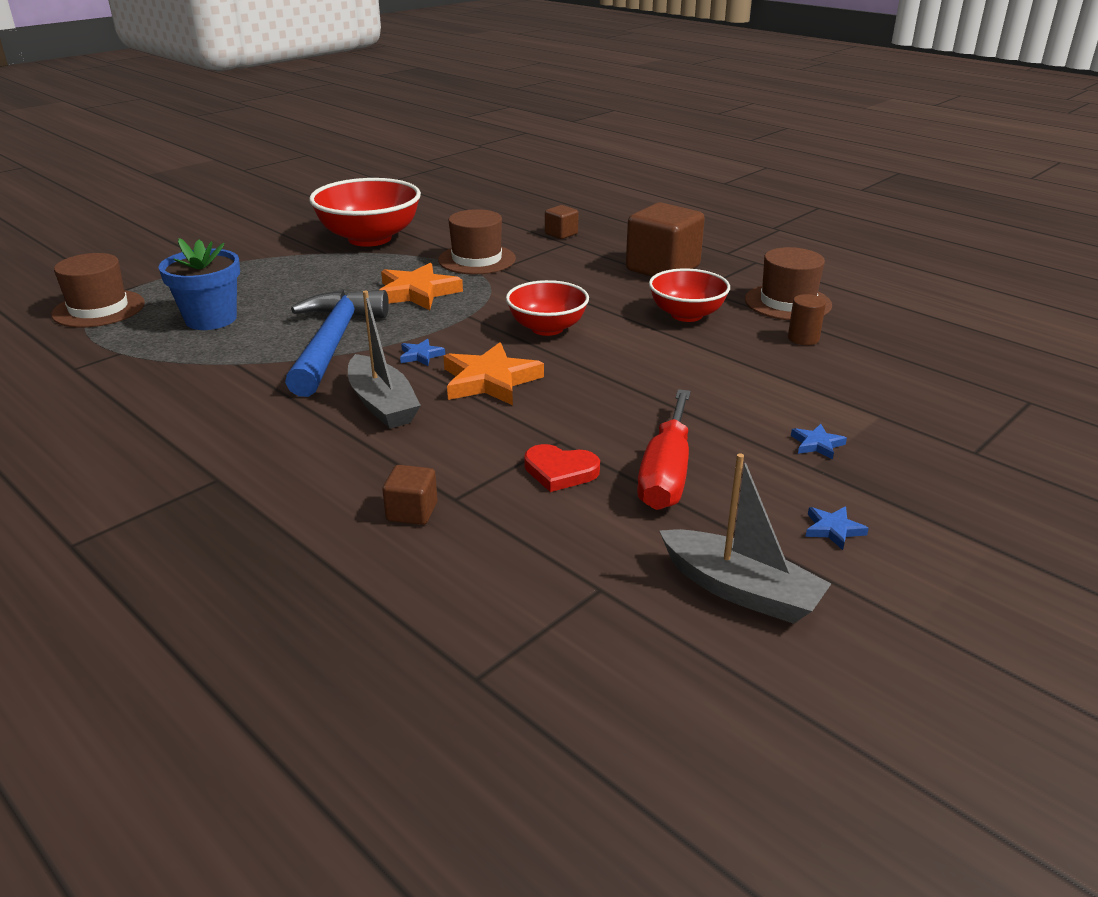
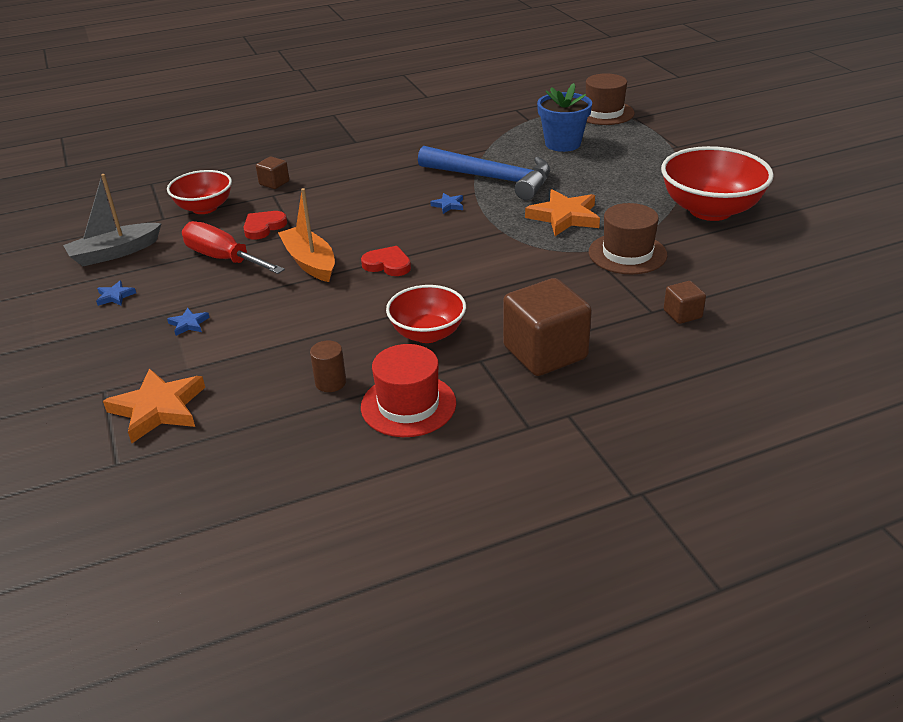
camera: 115 degrees right, 5 degrees up
(382, 404) = (392, 186): grey boat -> none
(490, 380) = (390, 223): orange star -> orange star (158, 409)
(547, 328) = (454, 260): red bowl -> red bowl (204, 208)
(585, 360) = (387, 264): none -> red heart
(620, 407) = (310, 262): none -> orange boat
(787, 302) = (408, 405): brown hat -> red hat

